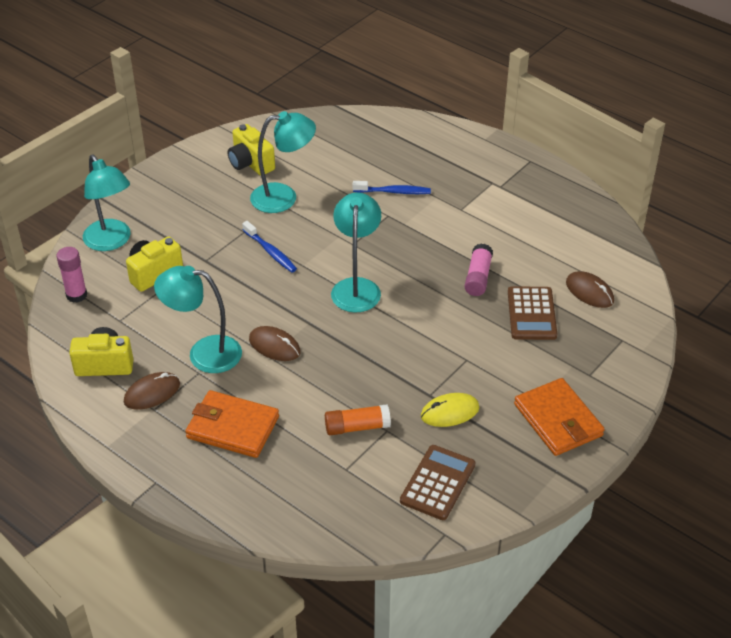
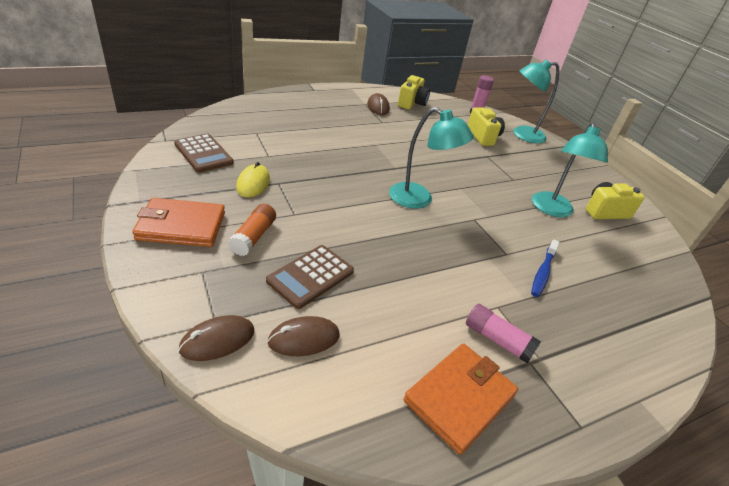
camera: 110 degrees right, 5 degrees down
(204, 353) = (397, 128): turquoise lamp -> none
(232, 427) = (328, 116): orange wallet -> orange wallet (459, 398)
(270, 252) = (483, 181): blue toothbrush -> none
(274, 346) = (383, 149): brown mouse -> brown mouse (217, 340)
(357, 427) = (283, 147): orange glue stick -> orange glue stick (253, 237)
(478, 277) = (386, 267): pink glue stick -> pink glue stick (497, 340)
(531, 314) = (310, 276): brown calculator -> brown calculator turned 75 degrees counterclockwise

